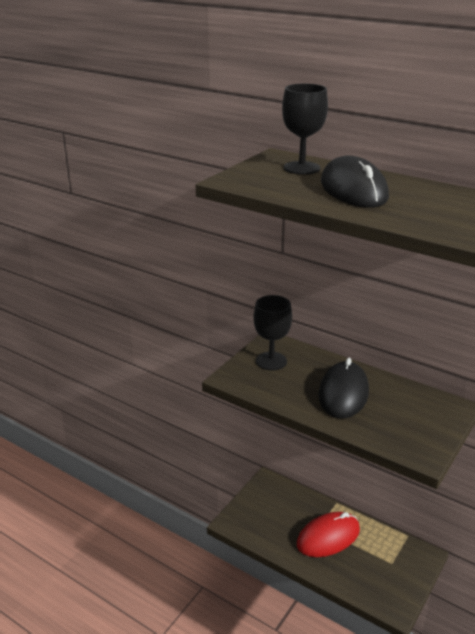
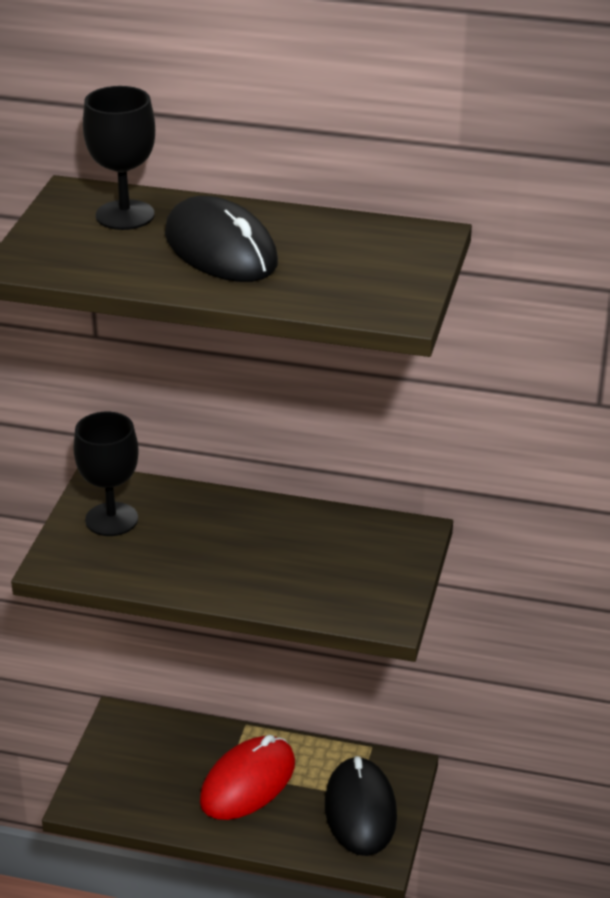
camera: 20 degrees left, 5 degrees up
(343, 393) = (244, 548): black mouse -> black mouse (360, 810)

